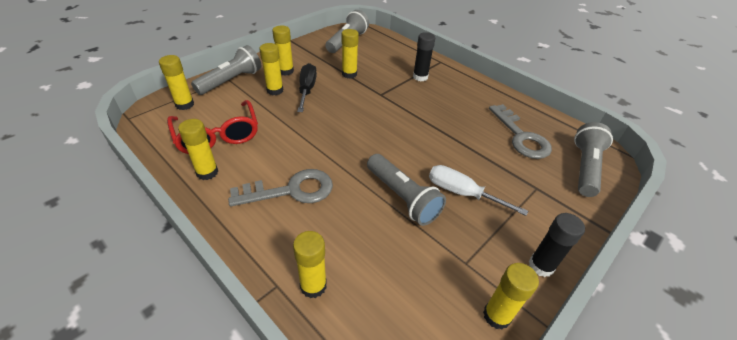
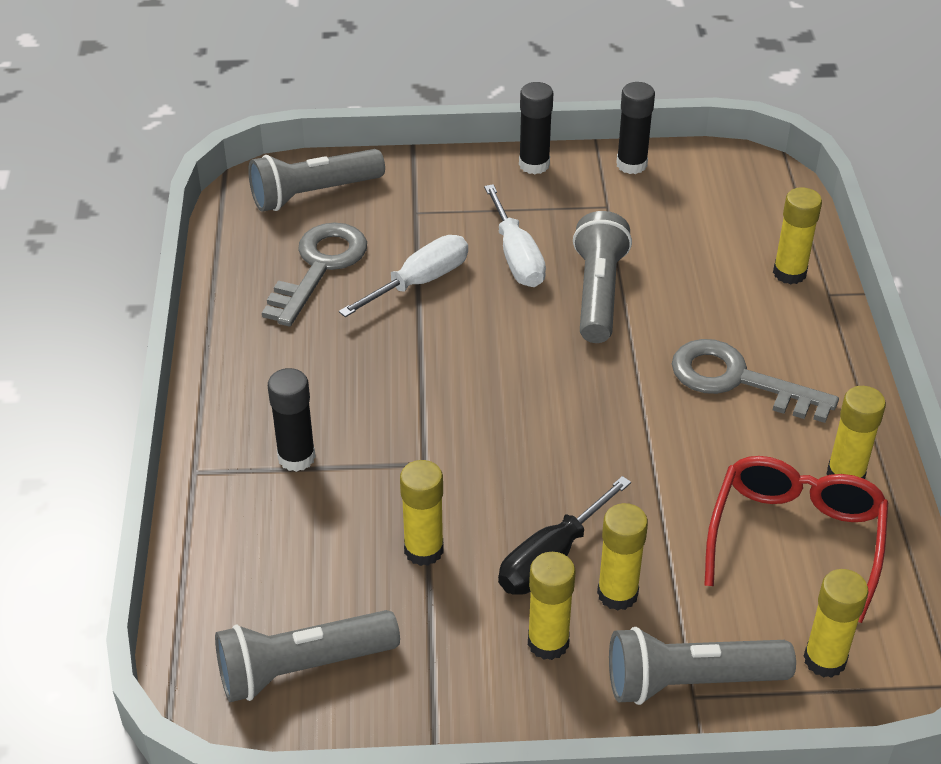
camera: 135 degrees left, 0 degrees up
(479, 154) = (419, 282): none -> white screwdriver
(496, 316) = (631, 164): yellow glue stick -> black glue stick

